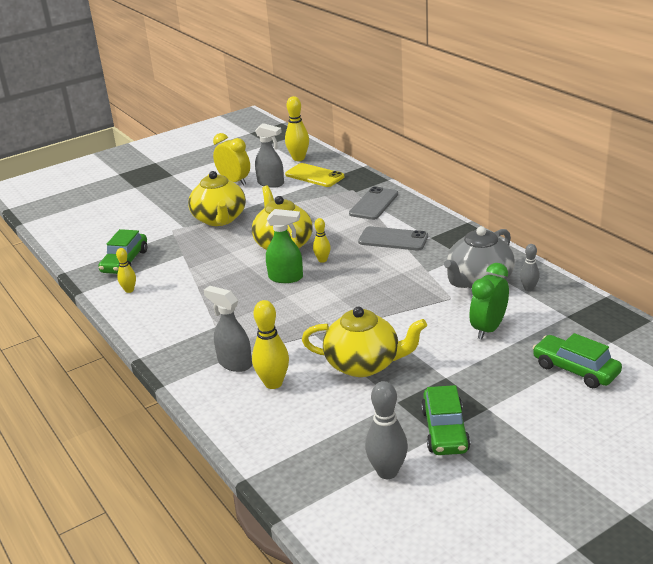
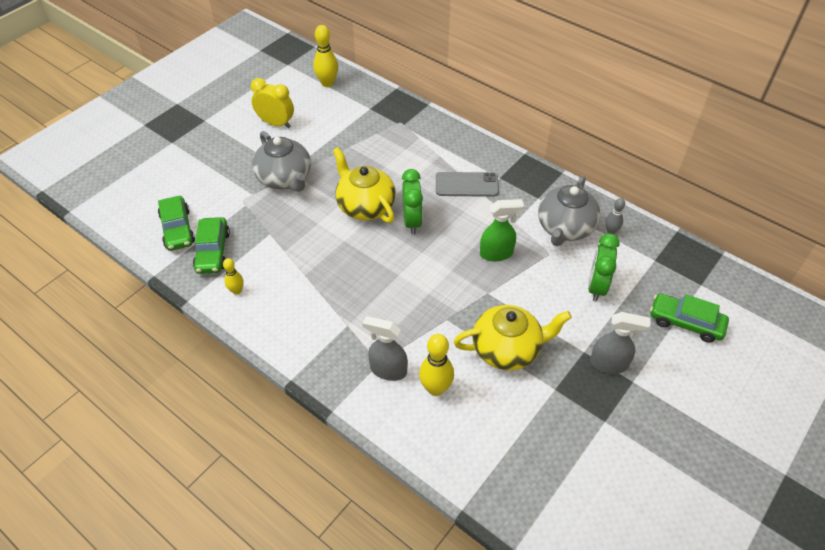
camera: 20 degrees left, 20 degrees up
(219, 219) = (285, 179): yellow teapot -> grey teapot
(271, 183) = (315, 122): grey spray bottle -> grey spray bottle (609, 364)
(286, 278) = (387, 250): green spray bottle -> green spray bottle (496, 253)
(314, 176) = (354, 106): yellow phone -> none
(322, 260) = (412, 221): yellow bowling pin -> green clock
(373, 204) = (428, 139): grey phone -> none
(387, 472) = (581, 473): grey bowling pin -> none
(444, 430) = (608, 415): green car -> green car (177, 229)

